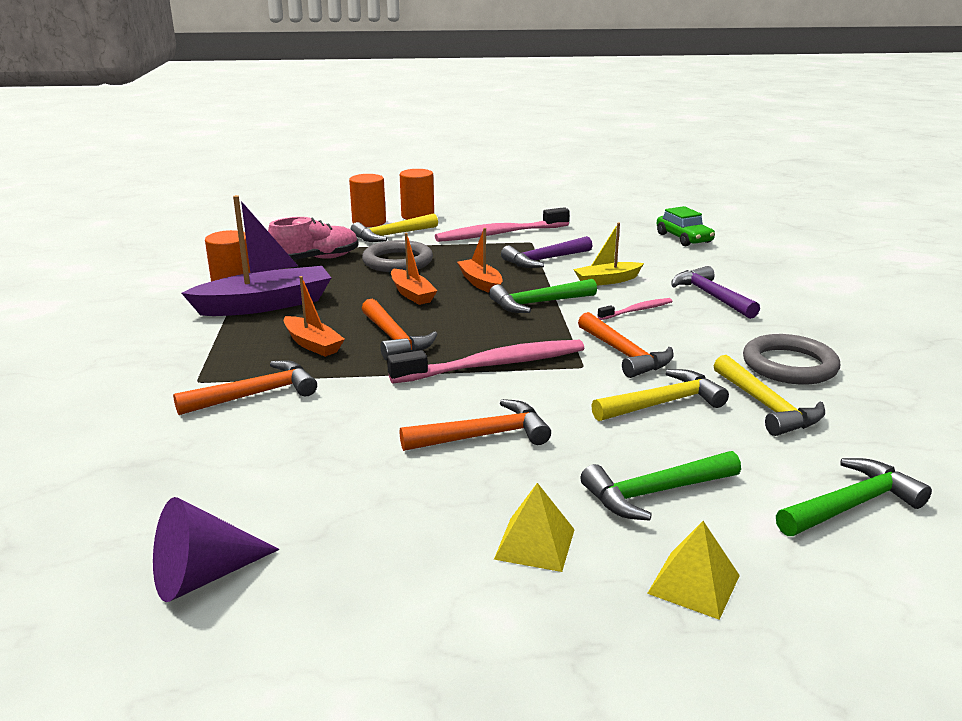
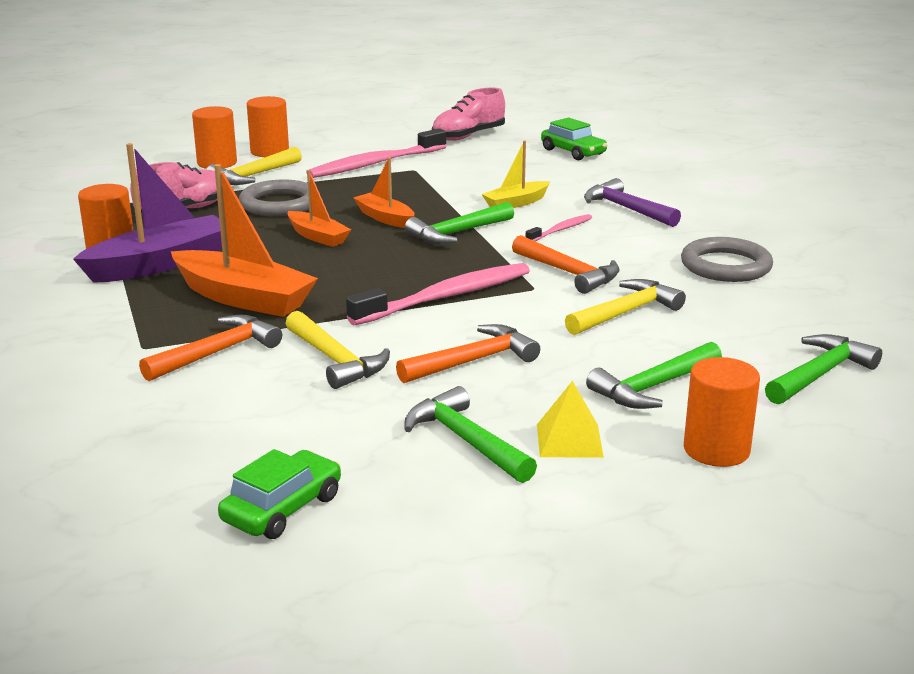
camera: 15 degrees left, 0 degrees up
(203, 576) = (282, 508): purple cone -> green car
(313, 344) = (243, 298): orange boat -> orange boat, size x1.79
(394, 339) = (327, 283): orange hammer -> none
(428, 526) = (466, 441): none -> green hammer
(544, 260) = (439, 188): purple hammer -> none
(594, 216) = (468, 136): none -> pink shoe
(693, 584) = (716, 450): yellow pyramid -> orange cylinder
(766, 406) = (719, 304): yellow hammer -> yellow hammer (335, 360)

